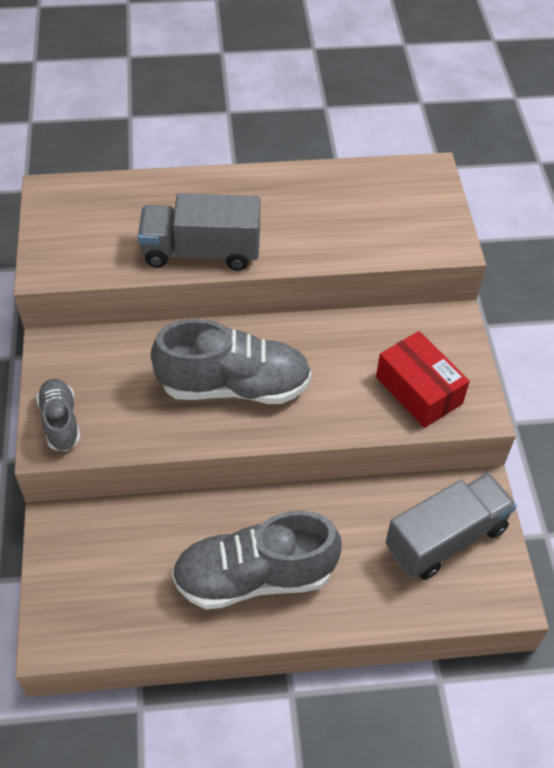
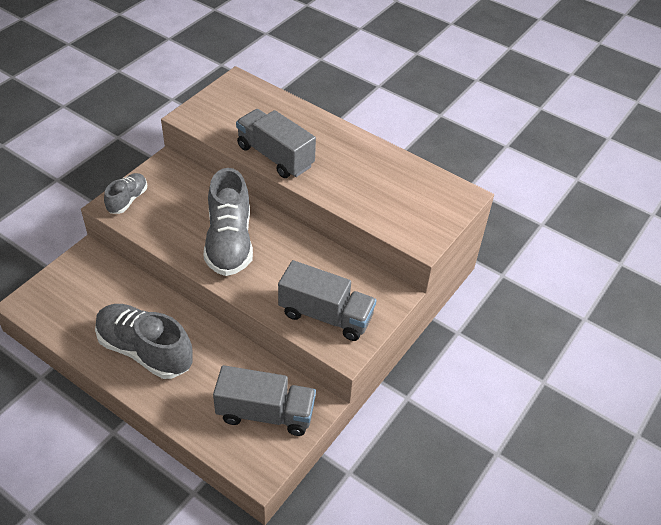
camera: 40 degrees right, 5 degrees down
(234, 386) = (229, 242): grey shoe -> grey shoe turned 45 degrees clockwise
(419, 390) = (325, 315): red box -> grey truck

